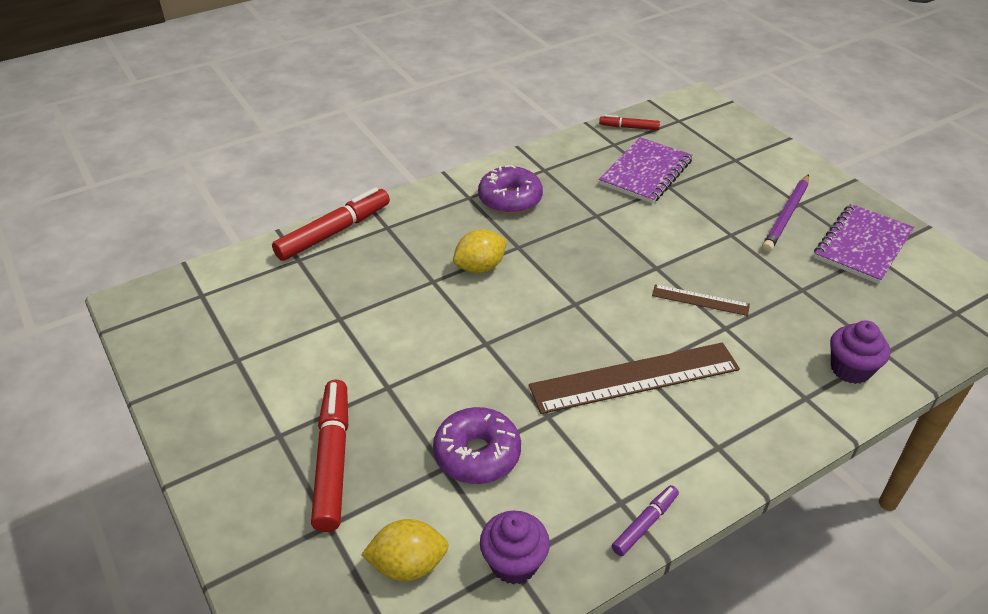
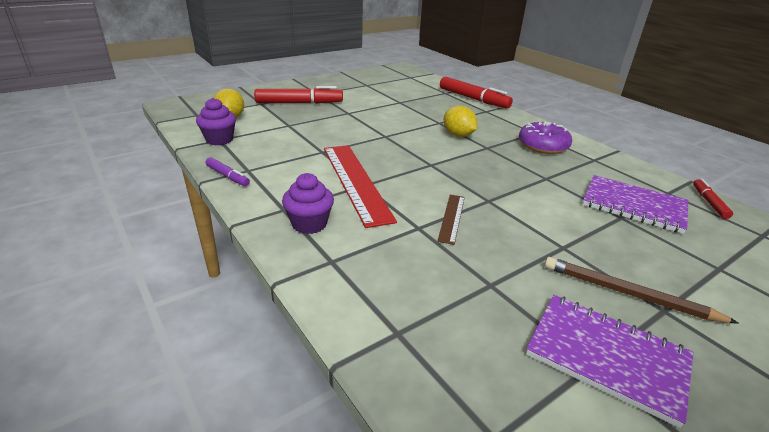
camera: 85 degrees right, 10 degrees down
(477, 454) = (295, 132): purple donut -> none
(634, 377) = (356, 181): brown ruler -> red ruler
(786, 215) = (628, 293): purple pencil -> brown pencil
(850, 369) = (369, 298): purple cupcake -> purple cupcake (309, 224)

